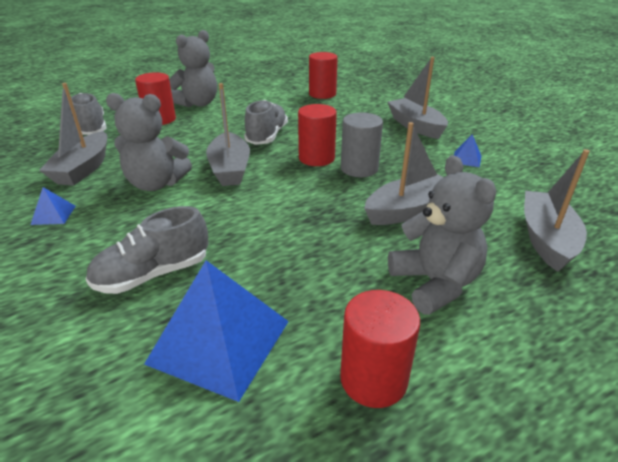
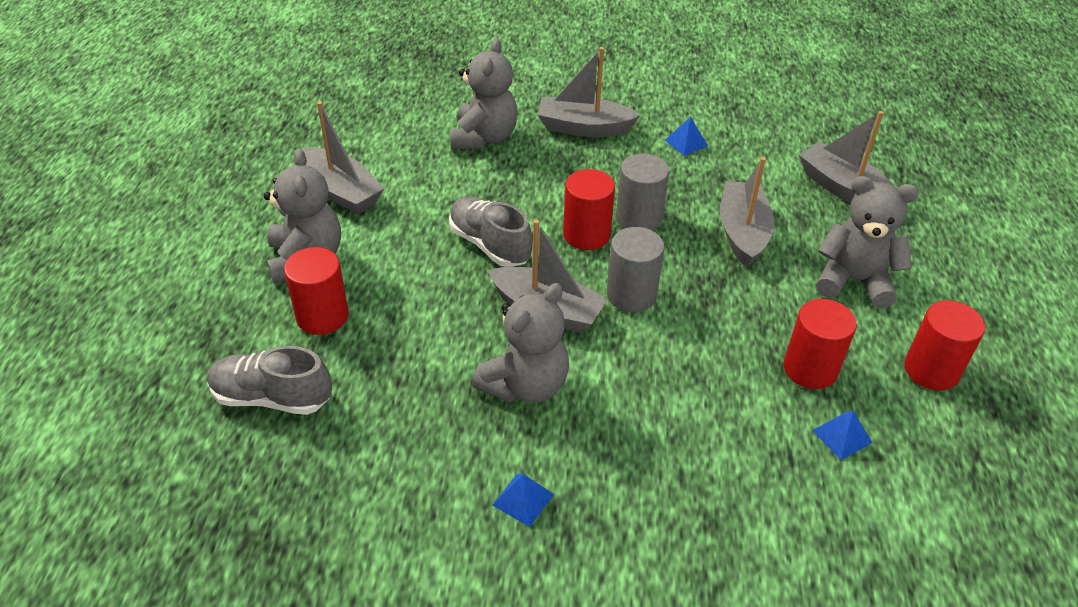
camera: 55 degrees left, 10 degrees up
(83, 169) = (413, 441): grey boat -> grey boat (341, 192)
(153, 274) = (716, 447): grey shoe -> none
(219, 341) = (841, 436): blue pyramid -> blue pyramid, size x0.43
(279, 190) = (631, 294): none -> grey cylinder
(322, 94) = (412, 140): red cylinder -> red cylinder (810, 369)
(355, 107) = (484, 137): none -> grey teddy bear

